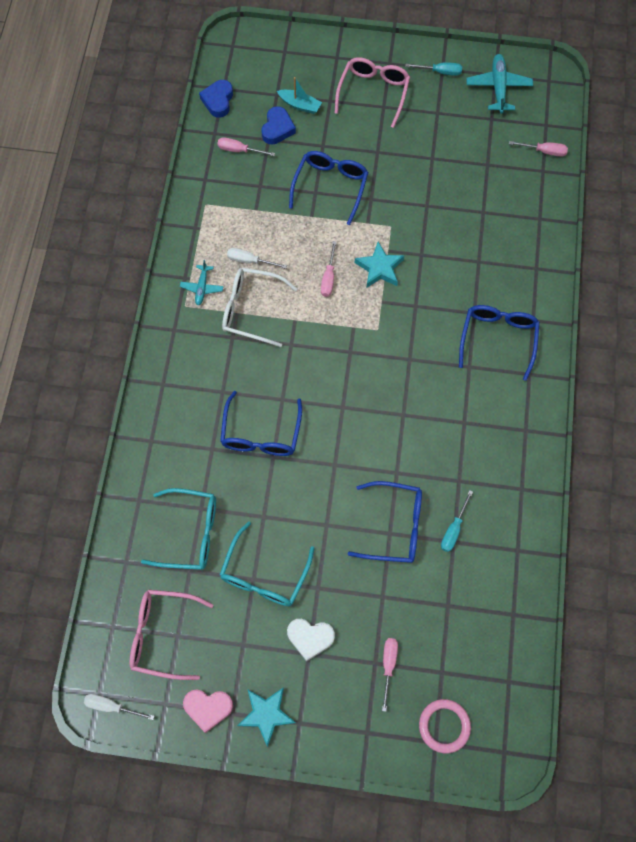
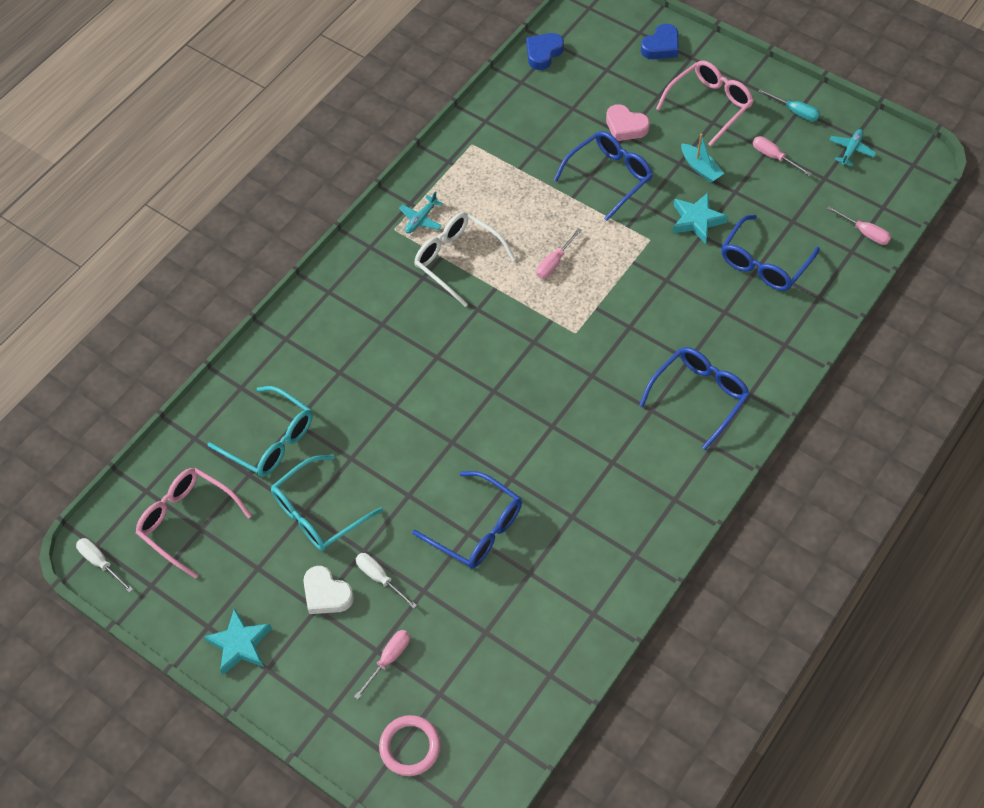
camera: 30 degrees right, 10 degrees down
(208, 708) = (188, 610): pink heart -> pink heart (625, 127)
(239, 150) = (536, 107): pink screwdriver -> pink screwdriver (774, 157)
(250, 261) = (484, 214): white screwdriver -> white screwdriver (380, 578)
(261, 434) = (395, 380): blue glasses -> blue glasses (764, 263)
(277, 128) = (588, 101): blue heart -> blue heart (661, 46)
(300, 105) = (624, 88): turquoise boat -> turquoise boat (700, 168)
(379, 268) = (613, 275): turquoise star -> turquoise star (697, 220)
(454, 529) = (537, 561): turquoise screwdriver -> none
(498, 87) = (851, 150): turquoise plane -> turquoise plane, size x0.60

